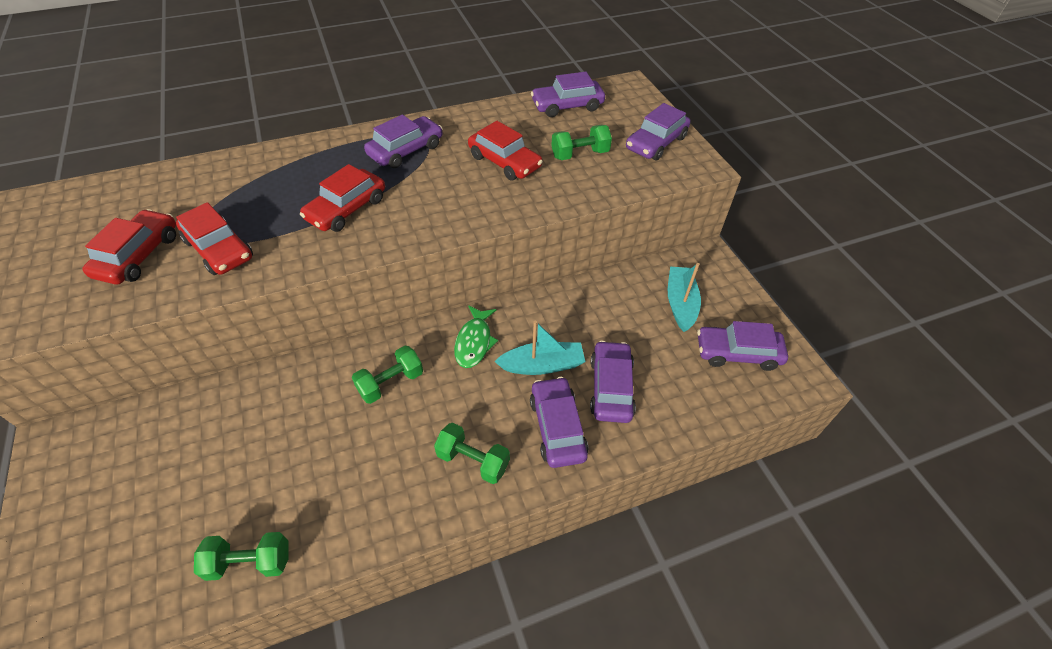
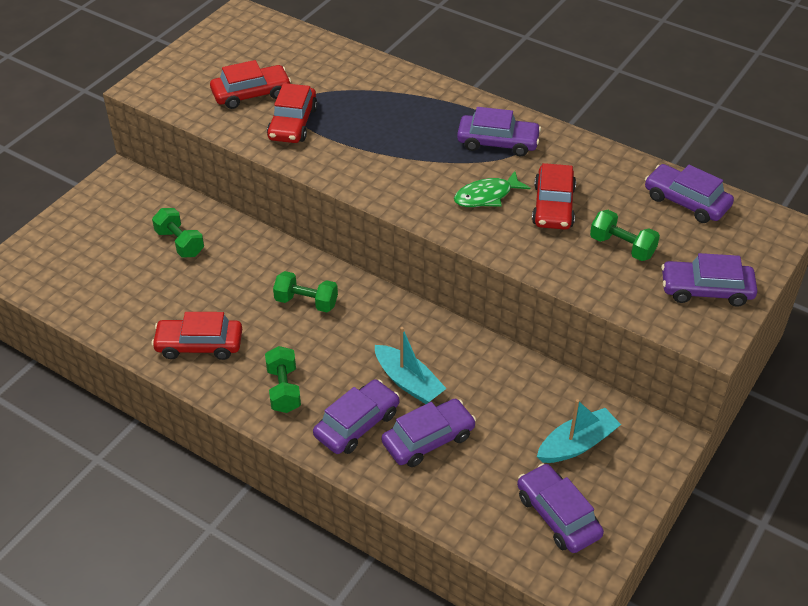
camera: 55 degrees right, 5 degrees down
(250, 562) = (121, 322): green dumbbell -> green dumbbell (180, 243)
(346, 209) = (396, 155): red car -> red car (199, 345)
(474, 342) = (390, 326): green fish -> green fish (486, 196)

